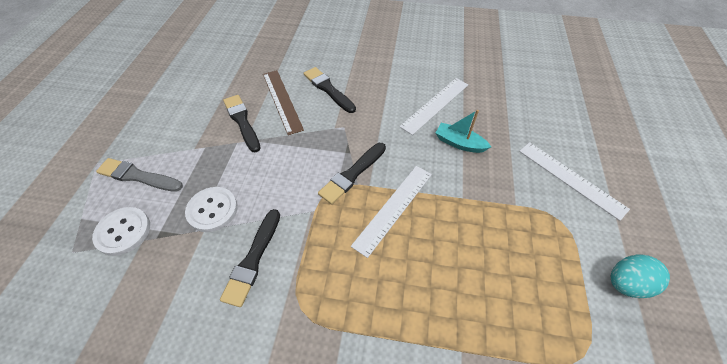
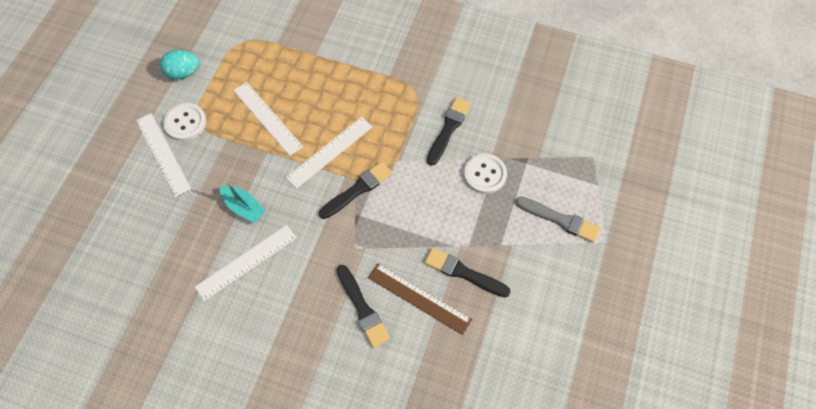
camera: 170 degrees left, 10 degrees up
(123, 232) = (556, 167): white button -> white button (185, 123)
(242, 121) = (464, 273): black brush -> black brush turned 135 degrees clockwise
(282, 101) = (419, 298): brown ruler -> brown ruler turned 45 degrees counterclockwise
(482, 237) = (267, 118): none -> white ruler

